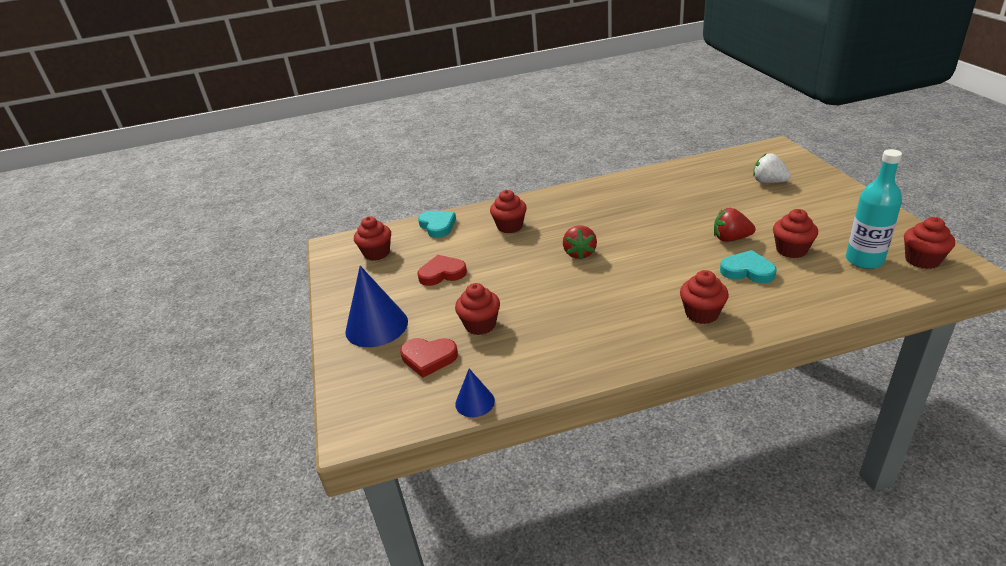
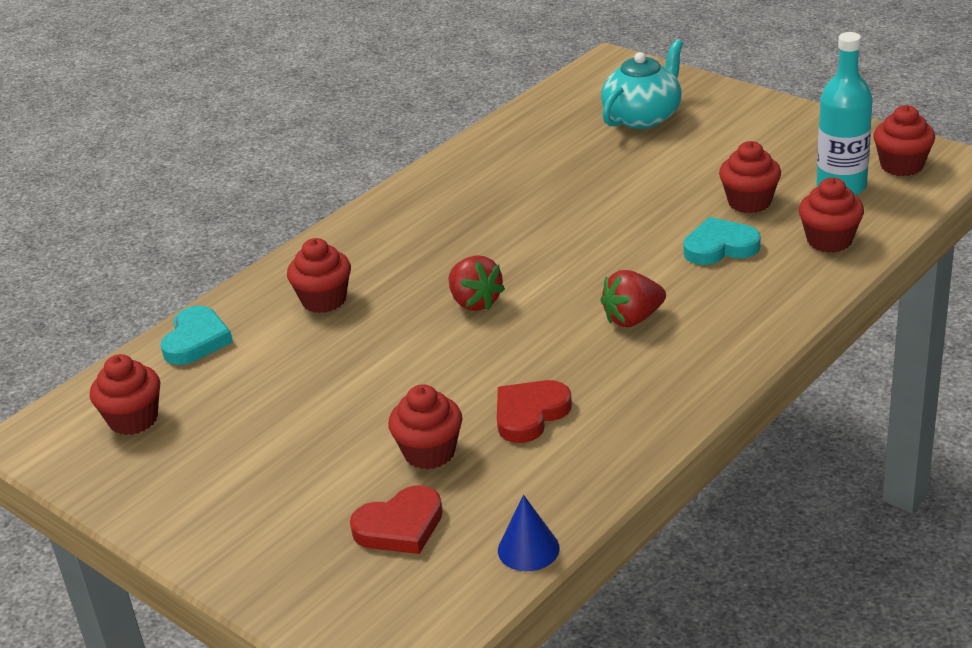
camera: 35 degrees left, 0 degrees up
(376, 326) = (264, 520): blue cone -> none
(437, 226) = (196, 340): turquoise heart -> turquoise heart turned 75 degrees clockwise
(442, 273) = (288, 407): red heart -> red heart (530, 414)
(702, 314) = (712, 321): red cupcake -> red cupcake (829, 240)
(731, 239) = (662, 212): red strawberry -> red strawberry (633, 319)
(768, 182) = (643, 117): white strawberry -> turquoise teapot

